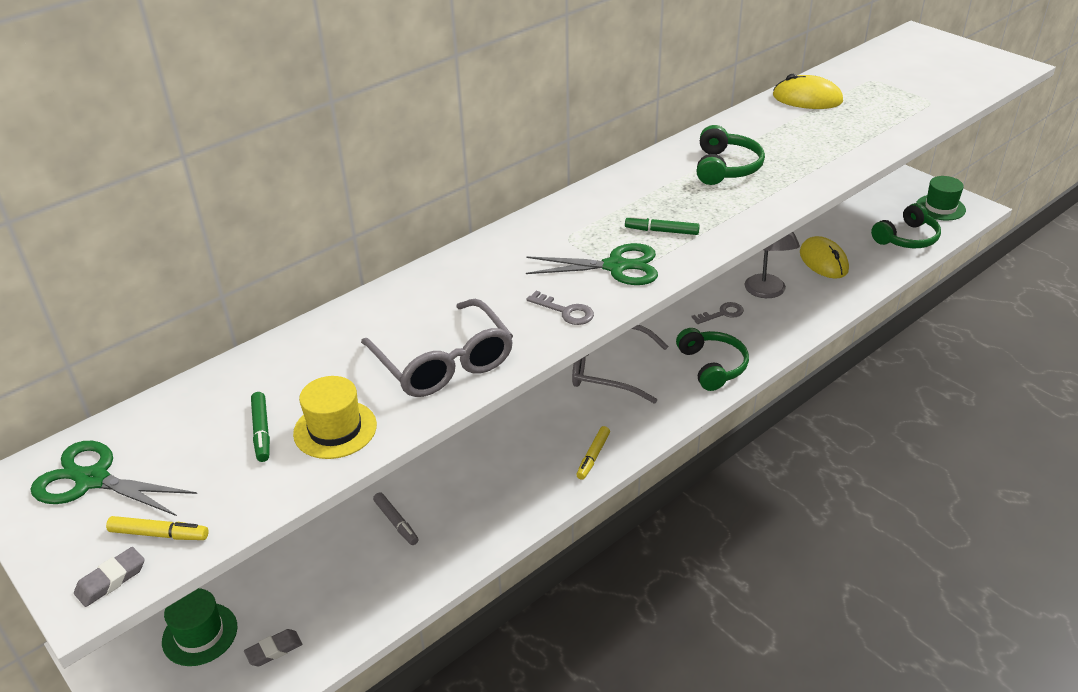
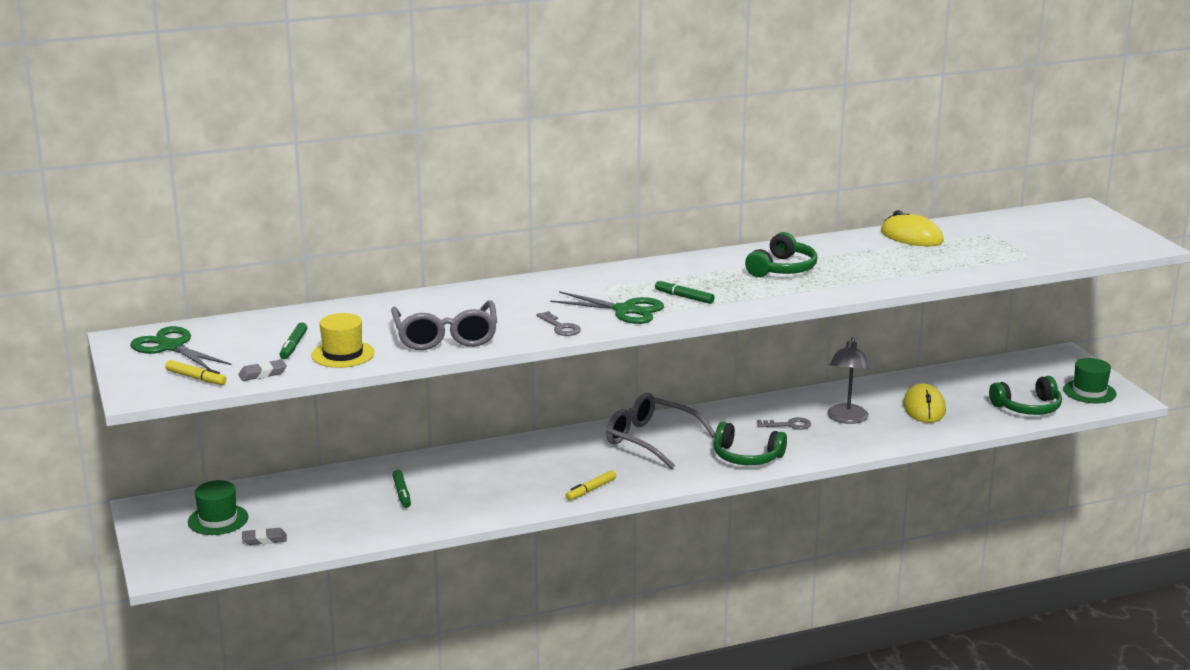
camera: 20 degrees right, 15 degrees down
(111, 580) = (155, 391): grey eraser -> grey eraser (262, 374)
(396, 522) = (402, 493): grey marker -> green marker
(712, 366) = (746, 457): green headphones -> green headphones turned 105 degrees clockwise

